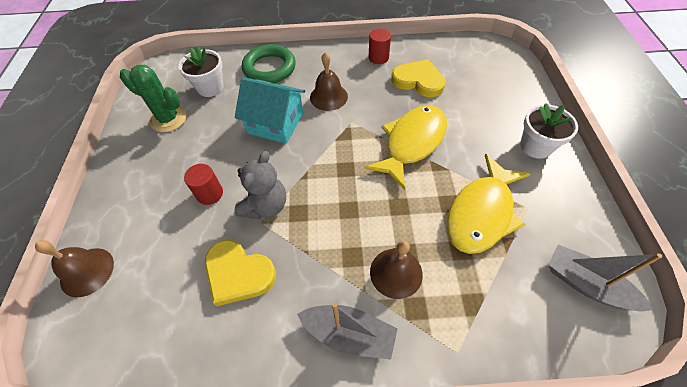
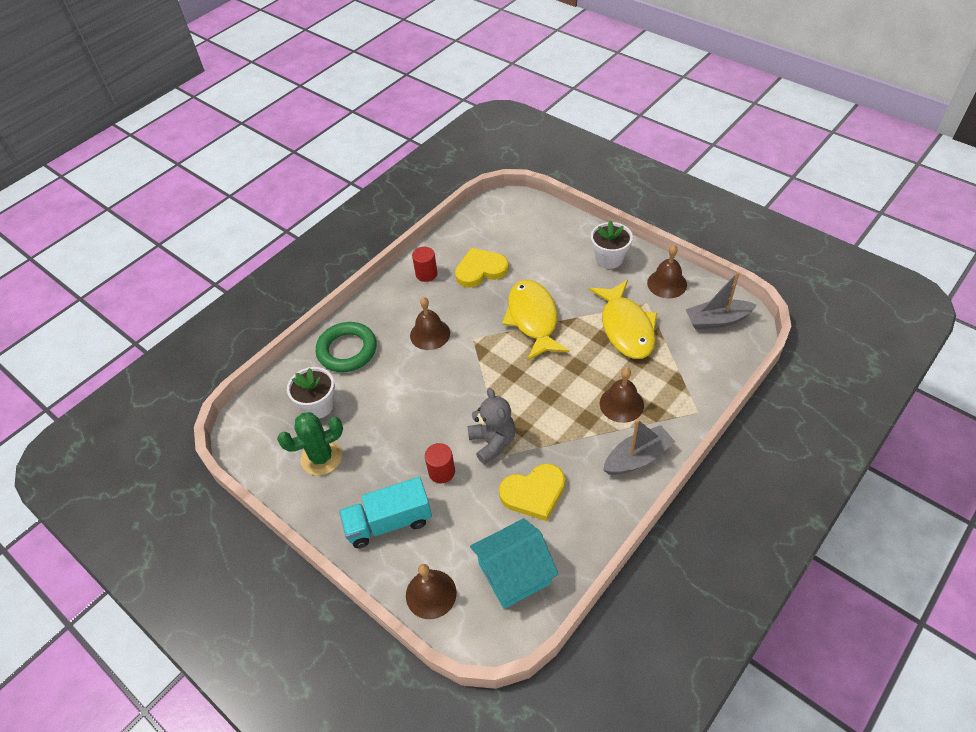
camera: 45 degrees left, 5 degrees down
(138, 195) = (389, 522): none -> turquoise truck
(275, 123) = (417, 386): turquoise house -> turquoise house (514, 573)
(569, 207) = (667, 283): none -> brown bell

